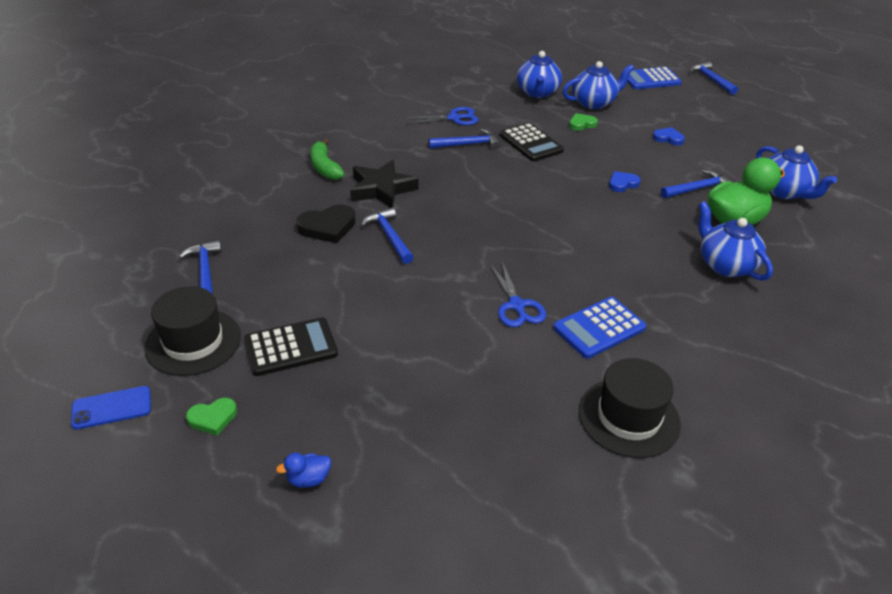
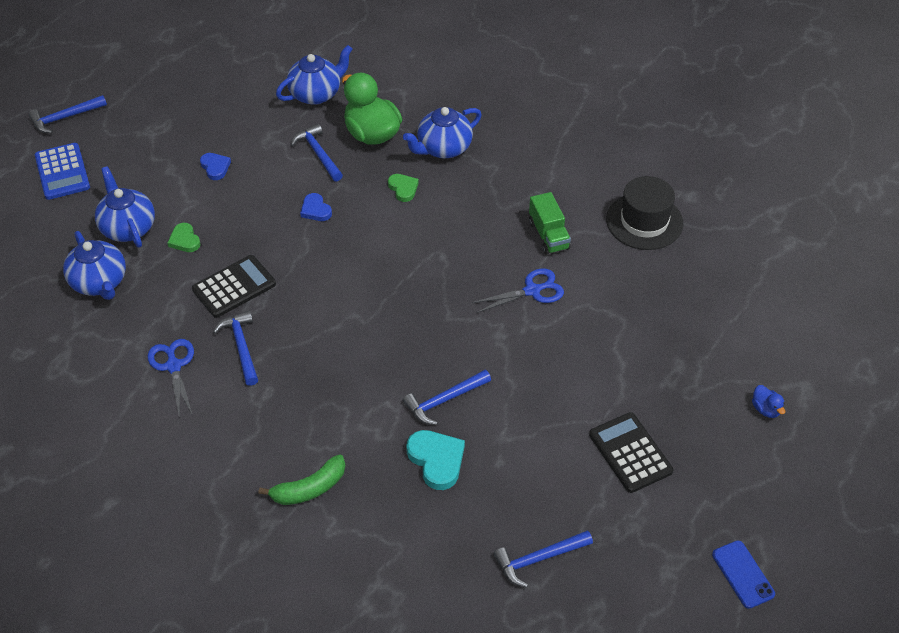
camera: 95 degrees left, 10 degrees up
(193, 342) = (645, 536): black hat -> none
(213, 418) = (729, 491): green heart -> green heart (403, 188)
(328, 227) = (436, 460): black heart -> turquoise heart
(381, 189) = (352, 421): black star -> none
(537, 93) = (100, 283): blue teapot -> blue teapot turned 60 degrees clockwise
(599, 328) = (548, 235): blue calculator -> green truck
(668, 138) = (215, 167): blue heart -> blue heart turned 135 degrees clockwise

